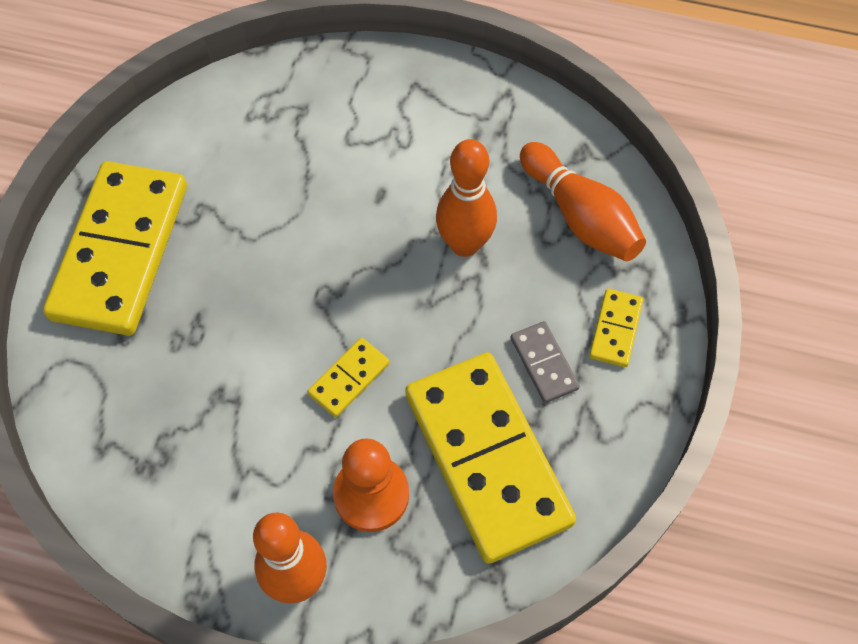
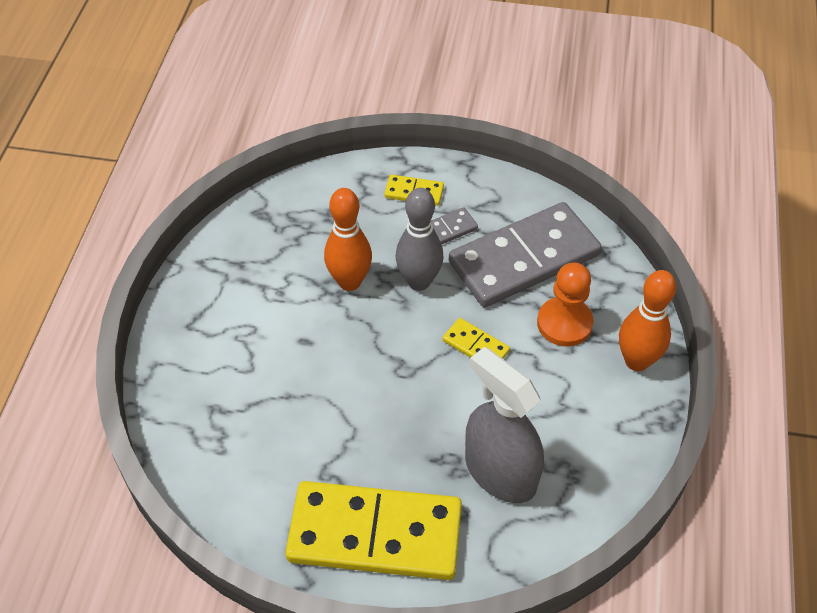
camera: 95 degrees left, 10 degrees down
(166, 385) = (500, 472): none -> grey spray bottle
(458, 322) = (419, 281): none -> grey bowling pin
(487, 458) = (524, 259): yellow domino -> grey domino
(580, 216) = (320, 213): orange bowling pin -> none

